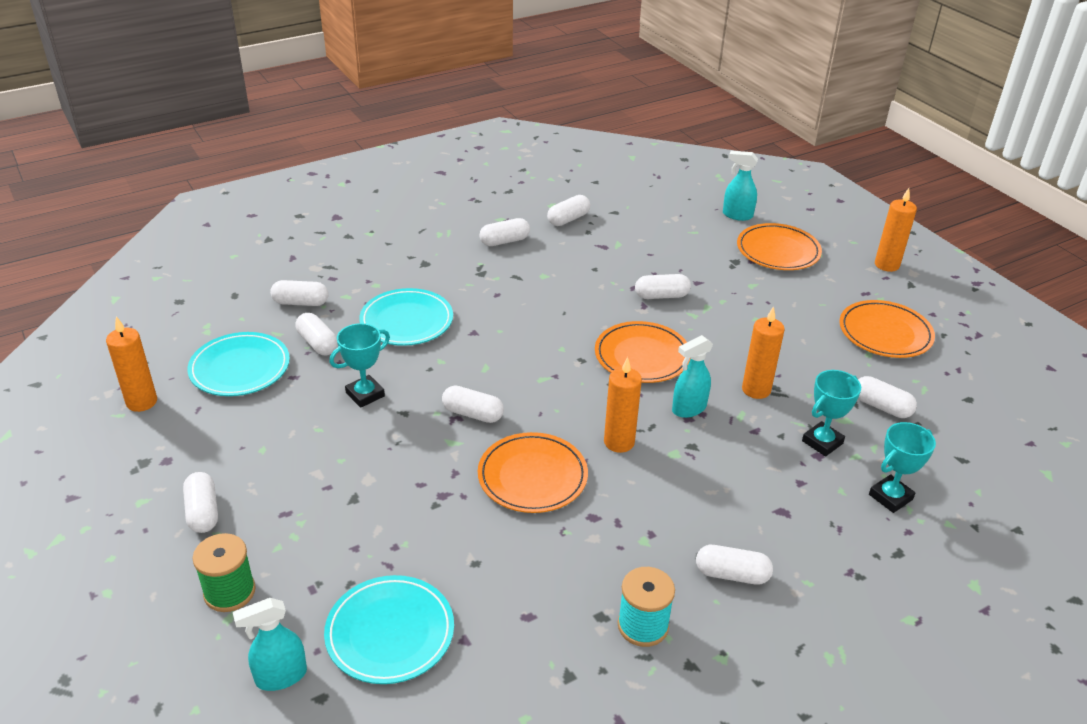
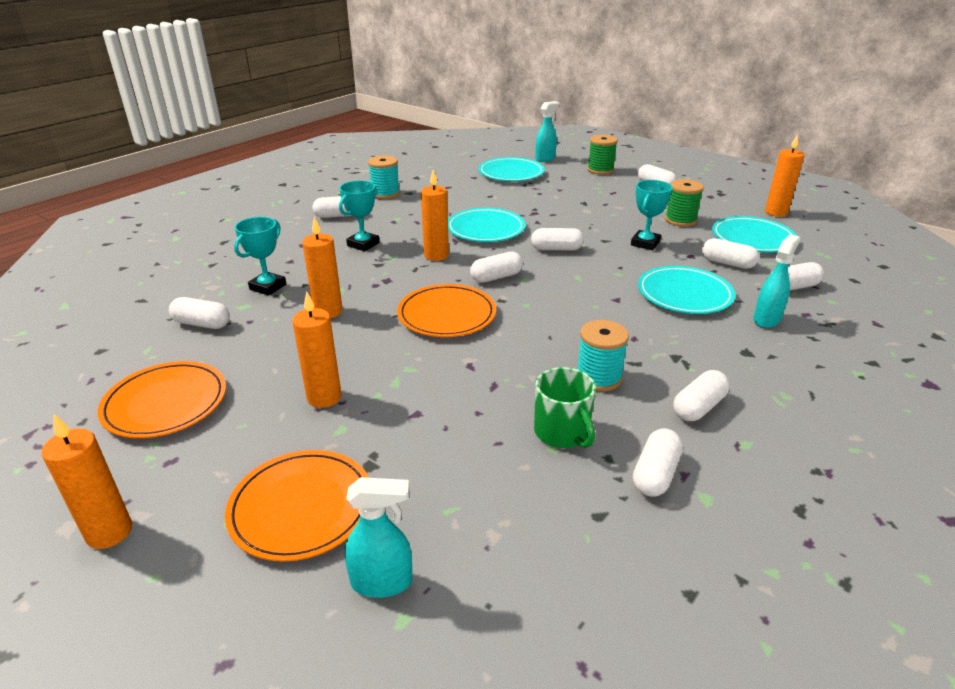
camera: 160 degrees right, 5 degrees down
(275, 422) = (680, 220): none -> green spool
(532, 476) = (485, 229): orange plate -> turquoise plate
(553, 273) = (598, 377): none -> turquoise spool
(606, 249) = (562, 432): none -> green mug
(661, 296) = (454, 382): white capsule -> white capsule (496, 277)
(688, 409) = (388, 285): turquoise spray bottle -> turquoise spray bottle (766, 319)
(762, 308) = (324, 397): none -> orange candle
(890, 497) = (218, 266): turquoise trophy -> turquoise trophy (363, 244)

